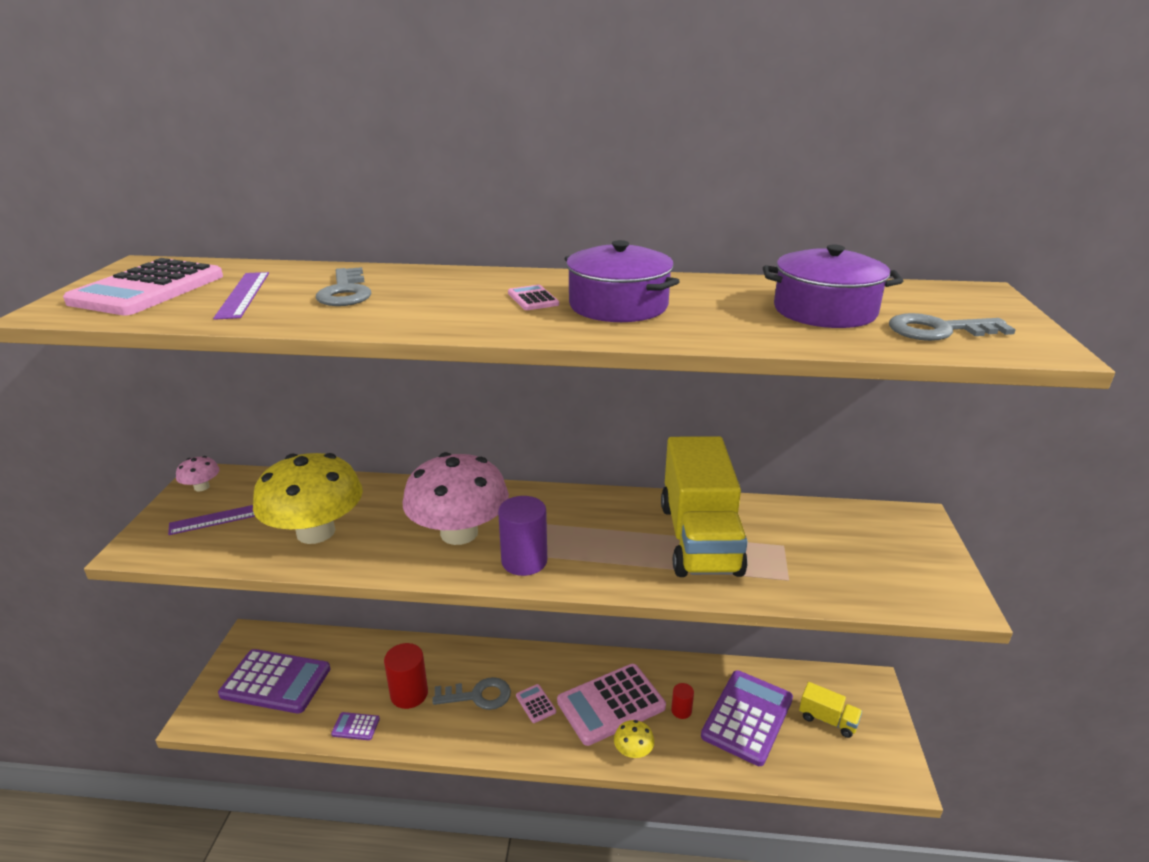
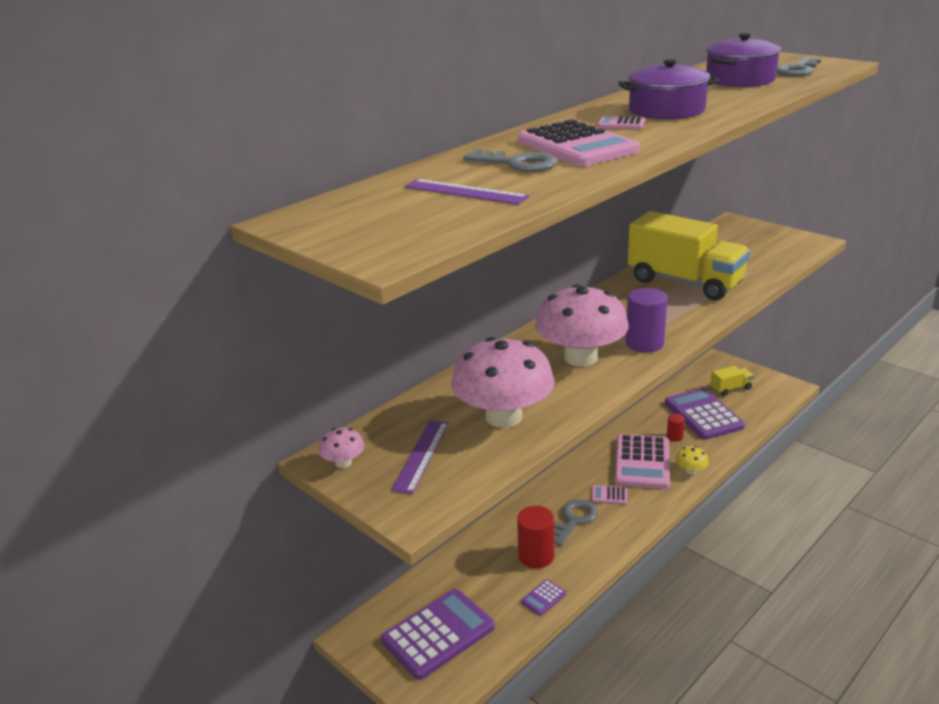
camera: 50 degrees left, 0 degrees up
(148, 289) = (384, 221): pink calculator -> pink calculator (576, 146)
(316, 532) = (503, 417): yellow mushroom -> pink mushroom

